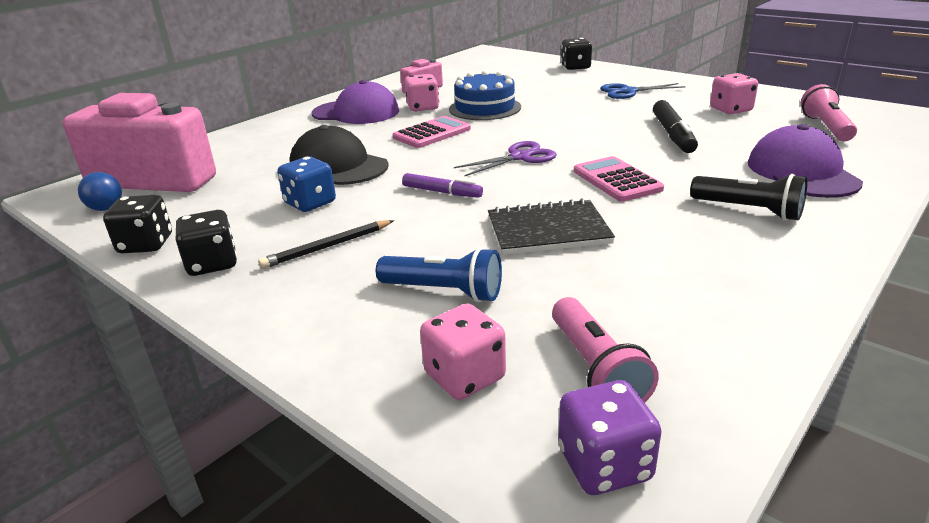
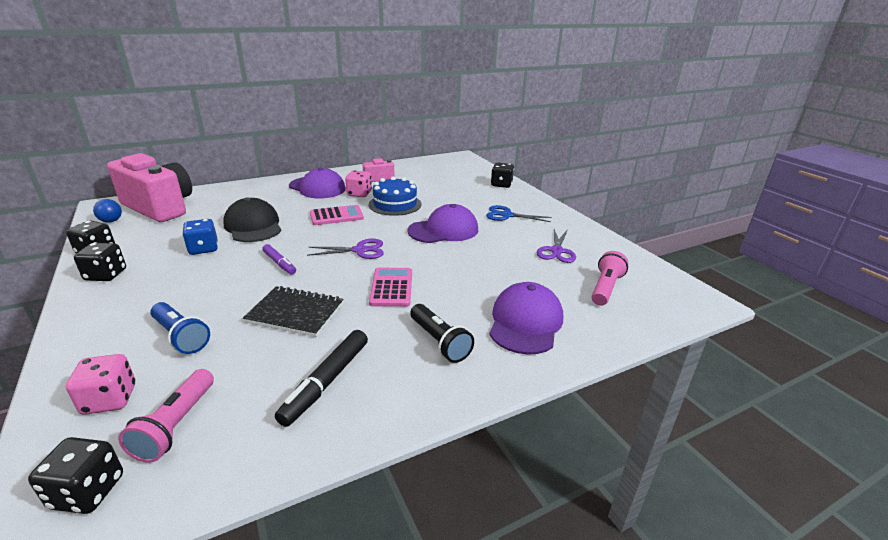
camera: 20 degrees right, 0 degrees up
(327, 247) = (170, 283): black pencil -> none
(583, 119) = (443, 230): none -> purple cap
(604, 465) = (88, 492): purple dice -> black dice
(673, 135) = (483, 261): black marker -> black marker (326, 382)
(730, 110) = (556, 251): pink dice -> purple scissors

